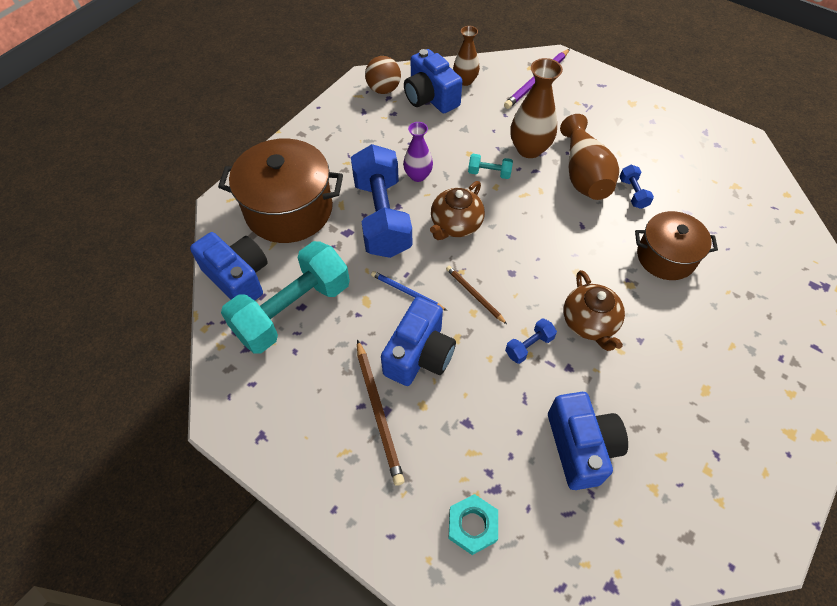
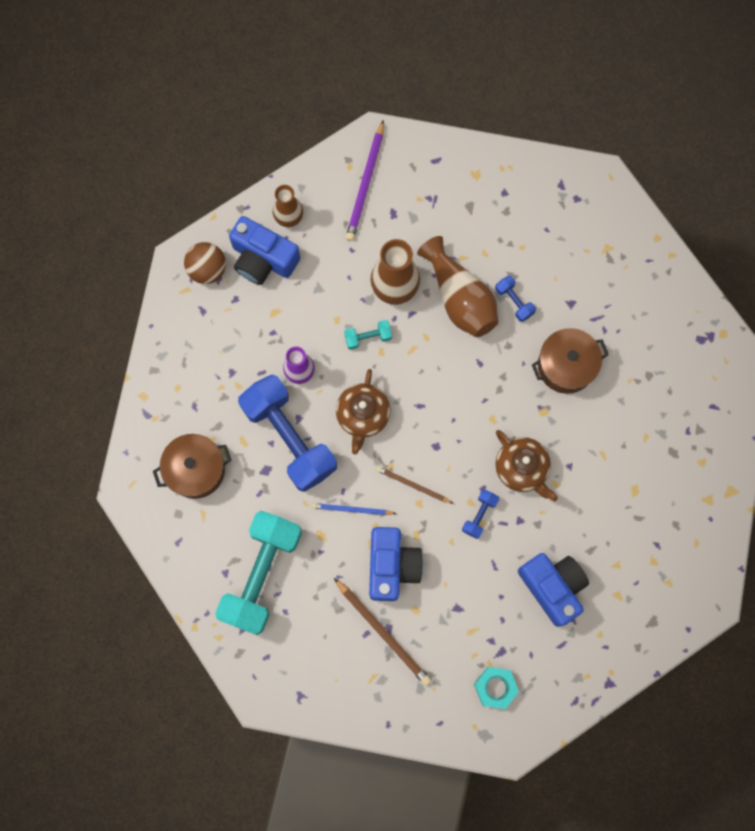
camera: 25 degrees left, 20 degrees up
(238, 278) = (193, 565): blue camera -> none
(289, 209) = (196, 470): brown pot -> brown pot, size x0.63

